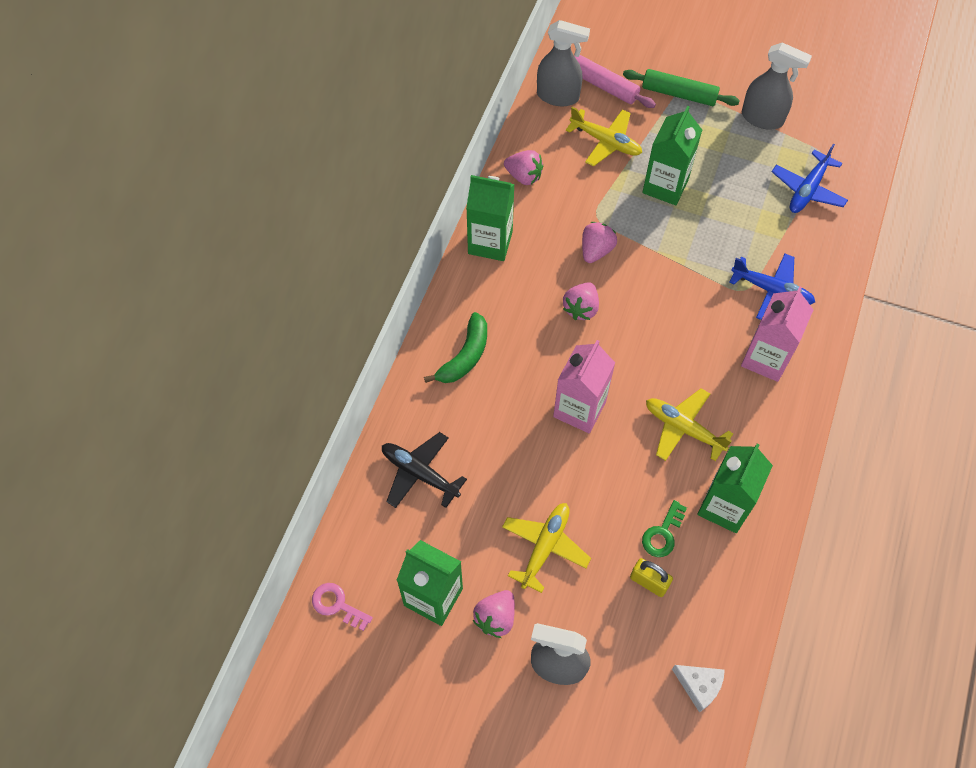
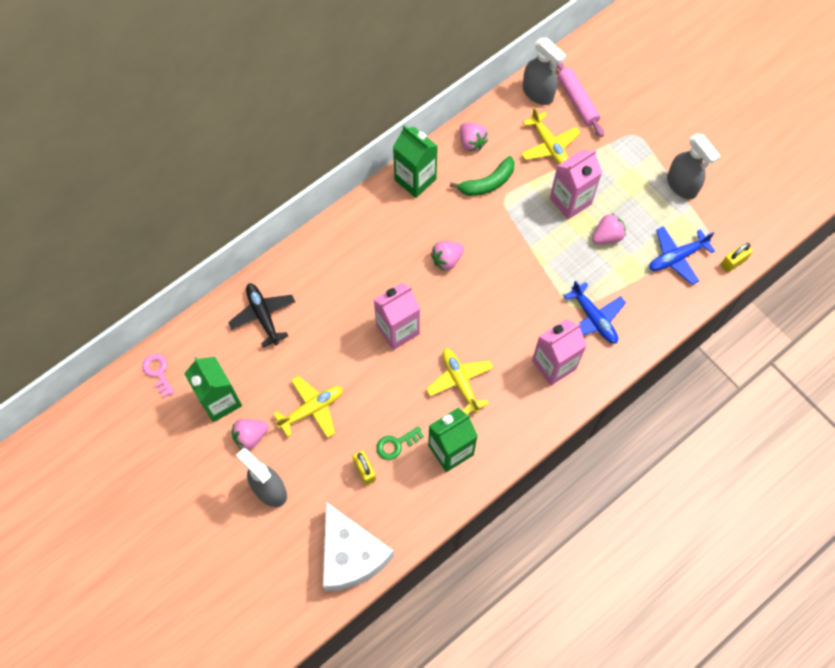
camera: 30 degrees right, 5 degrees up
(465, 356) = (344, 252): green banana -> green banana (487, 183)
(596, 250) = (486, 223): pink strawberry -> pink strawberry (607, 236)
(665, 186) = (570, 201): green carton -> pink carton
(679, 94) = (630, 135): green rolling pin -> none
(699, 686) = (351, 555): white cheese -> white cheese, size x2.20
(863, 167) = (733, 262): none -> yellow padlock

